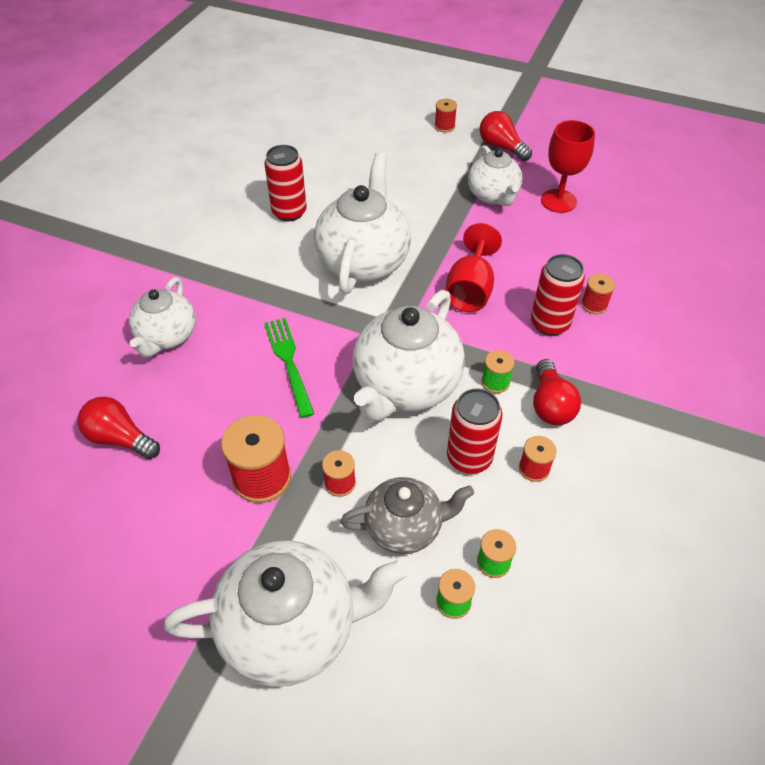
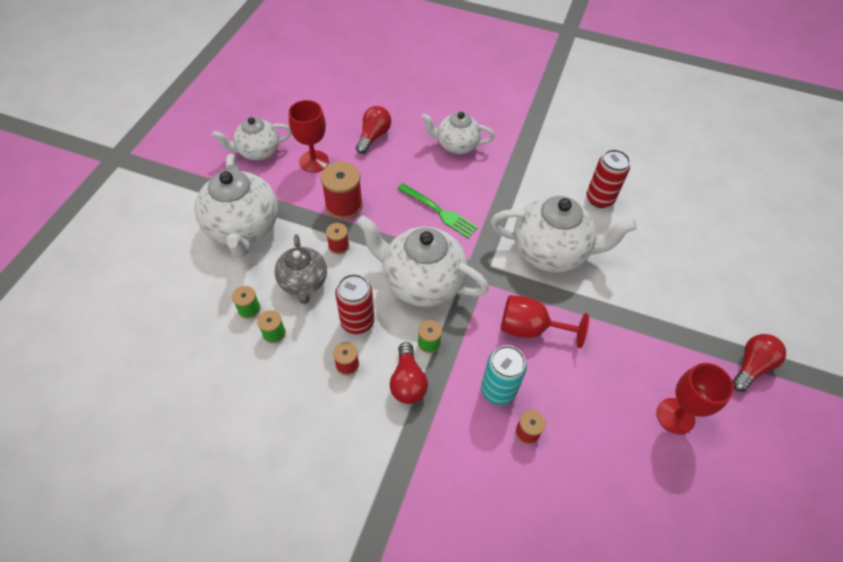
camera: 85 degrees right, 5 degrees up
(157, 525) = (314, 161): none -> red goblet
(289, 362) = (439, 211): green fork -> green fork turned 60 degrees clockwise
(444, 126) = (767, 314): red spool -> none
(493, 196) = (665, 354): white teapot -> white teapot (258, 151)
(549, 323) = (498, 390): red can -> turquoise can
(550, 405) = (407, 382): red light bulb -> red light bulb turned 90 degrees counterclockwise

